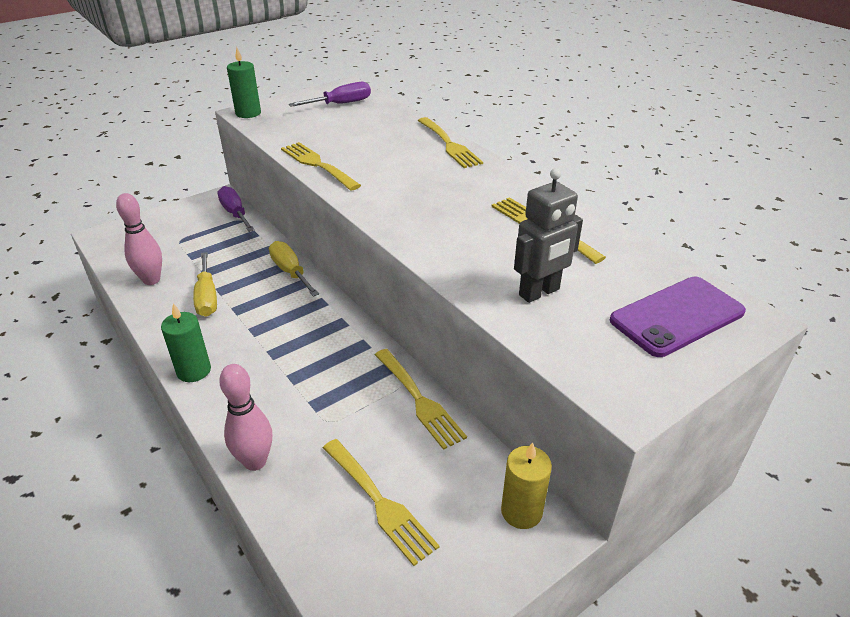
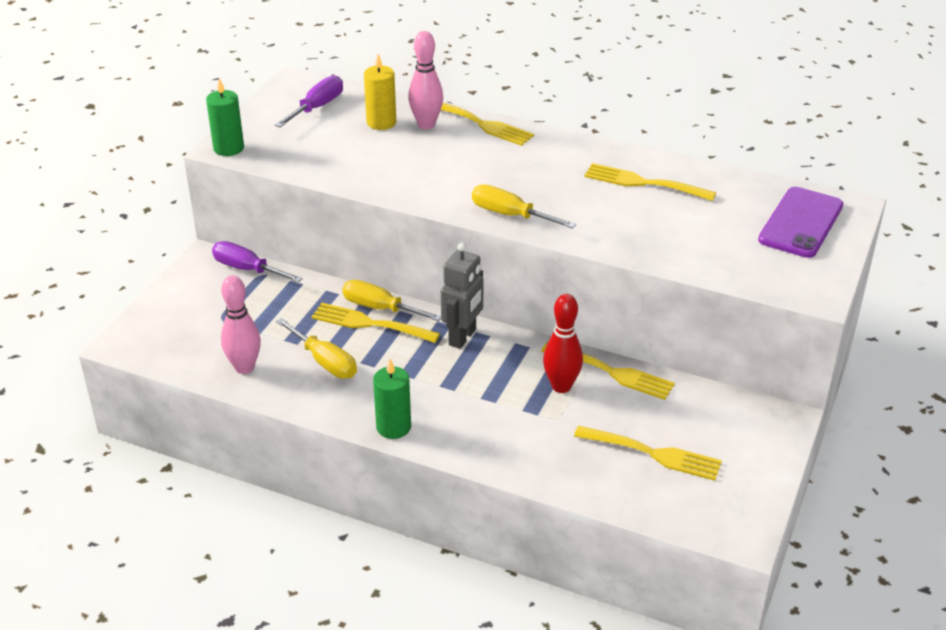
camera: 30 degrees left, 0 degrees up
(255, 461) = (529, 469): pink bowling pin -> pink bowling pin (426, 124)
(317, 164) = (380, 185): yellow fork -> yellow fork (369, 324)
(361, 394) = (561, 386): none -> red bowling pin
(391, 217) = (510, 215): none -> yellow screwdriver
(521, 511) = (756, 416): yellow candle -> yellow candle (381, 122)
(539, 292) = (692, 239): grey robot -> grey robot (463, 337)

